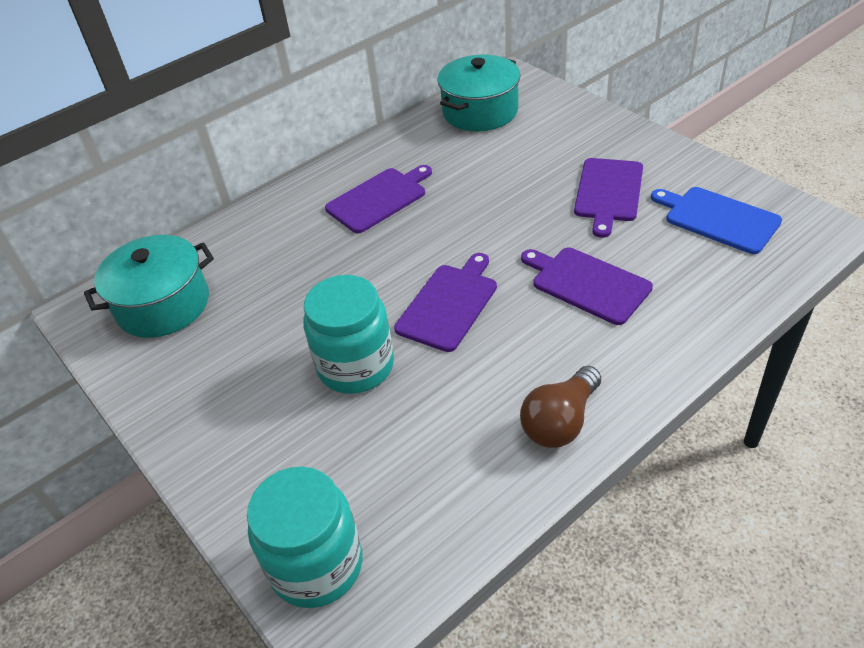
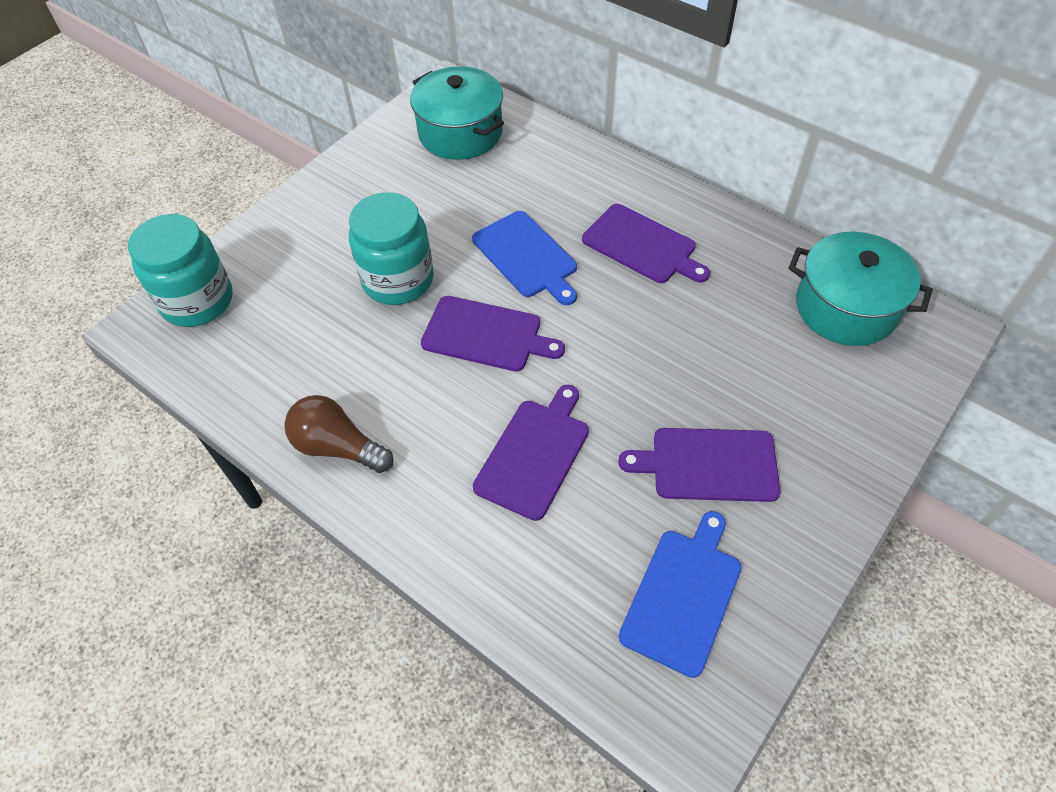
camera: 75 degrees right, 10 degrees up
(362, 270) = (526, 257): none -> blue cutting board

